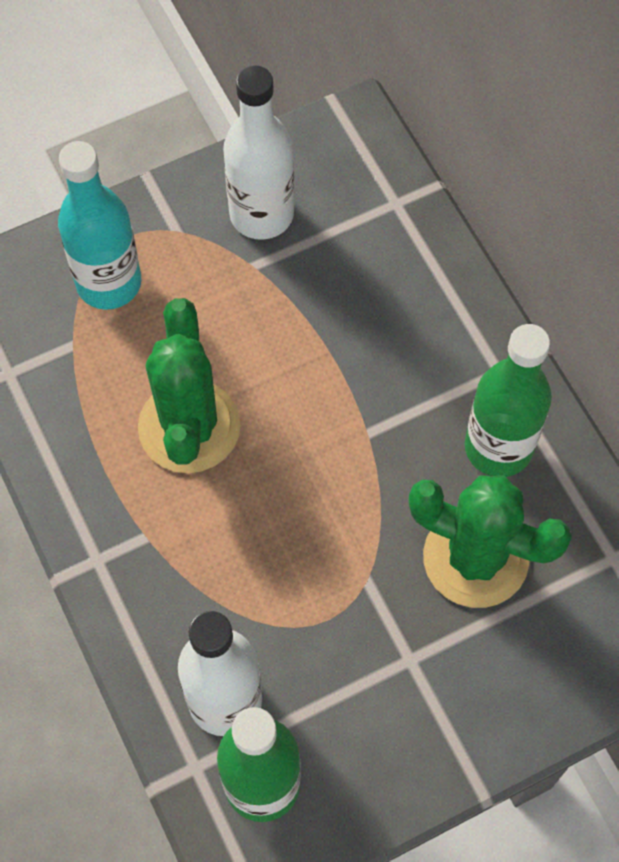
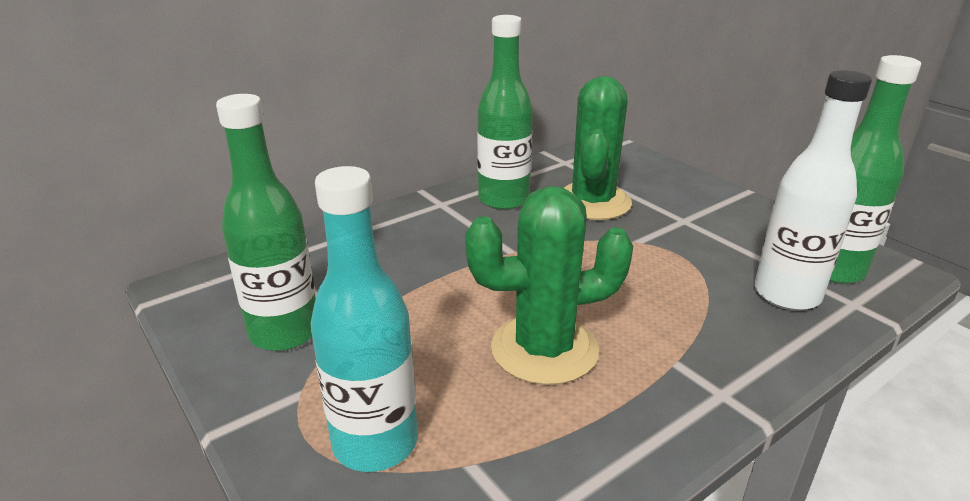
camera: 100 degrees left, 35 degrees down
(261, 214) = (284, 332): white bottle -> green bottle

